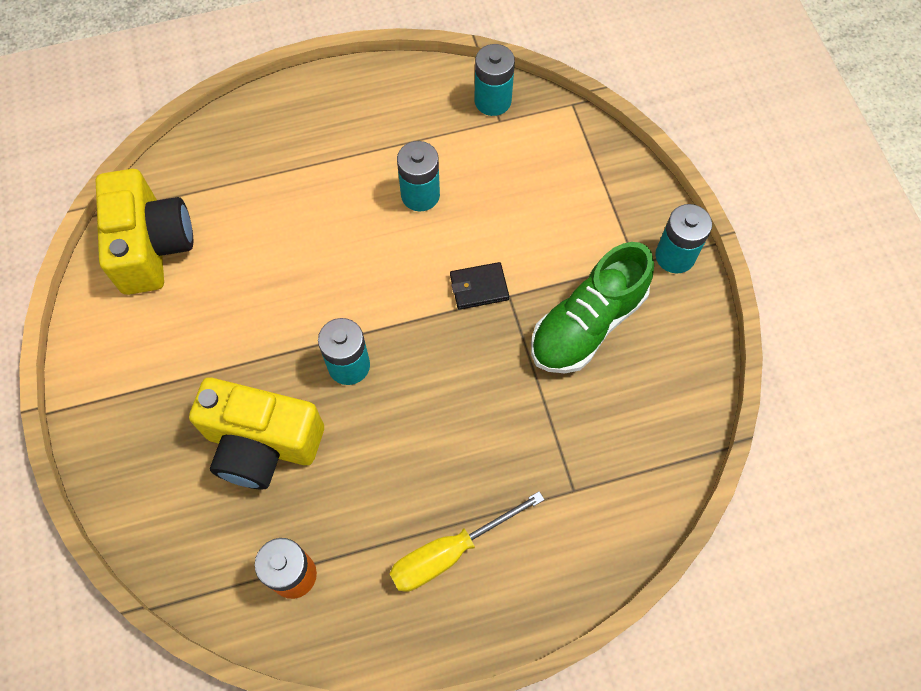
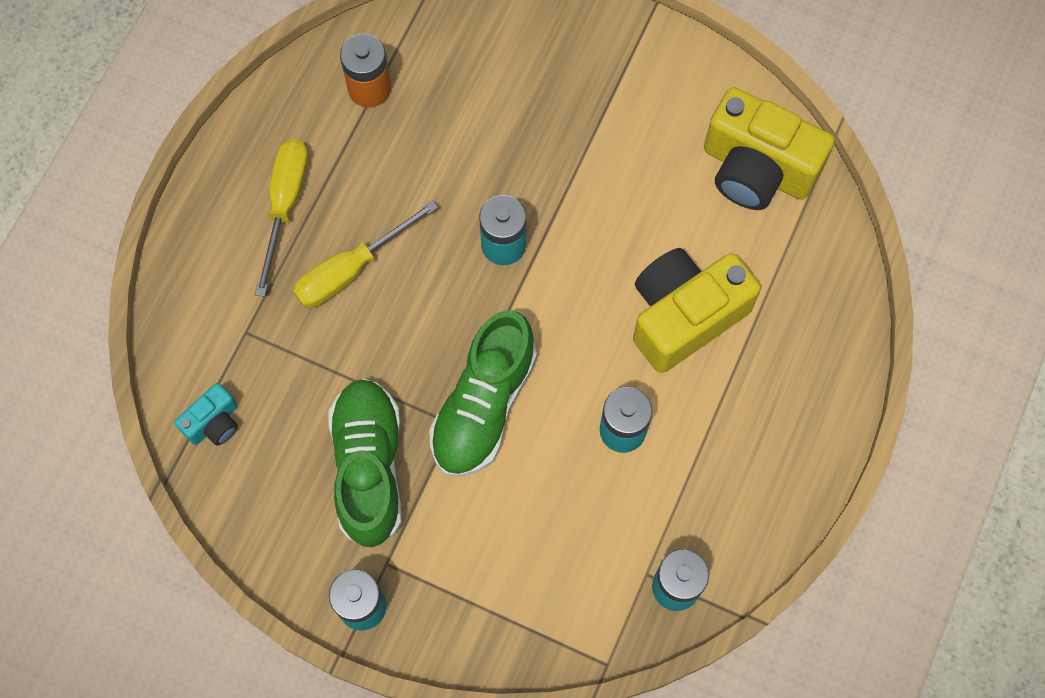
camera: 130 degrees right, 5 degrees up
(262, 444) = (493, 135): yellow camera -> yellow camera (684, 316)
(459, 456) = (351, 269): none -> yellow screwdriver
(479, 287) = (483, 405): black wallet -> green shoe
(657, 452) = (214, 423): none -> turquoise camera

